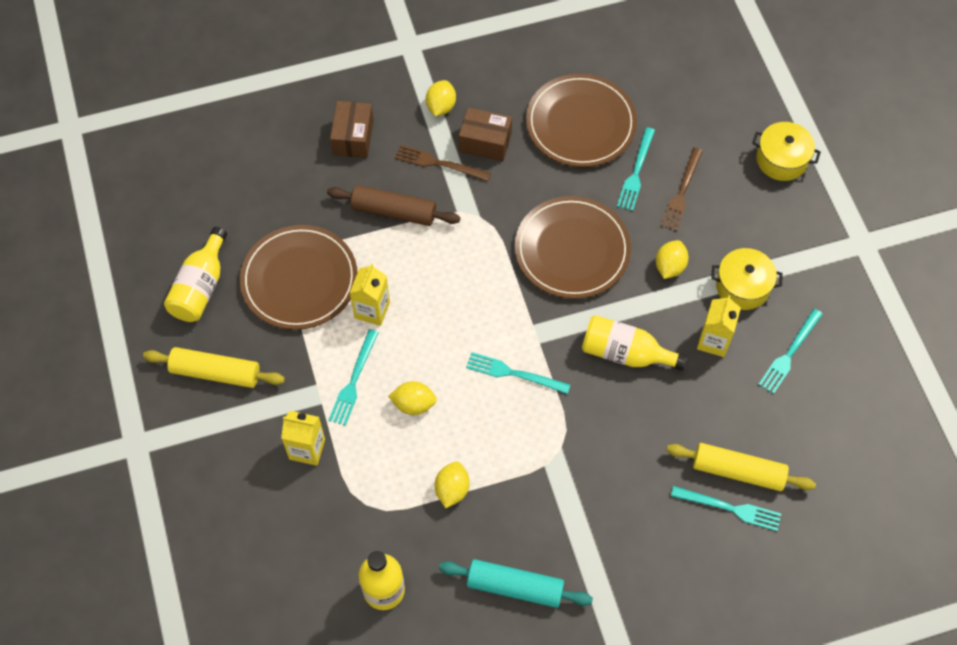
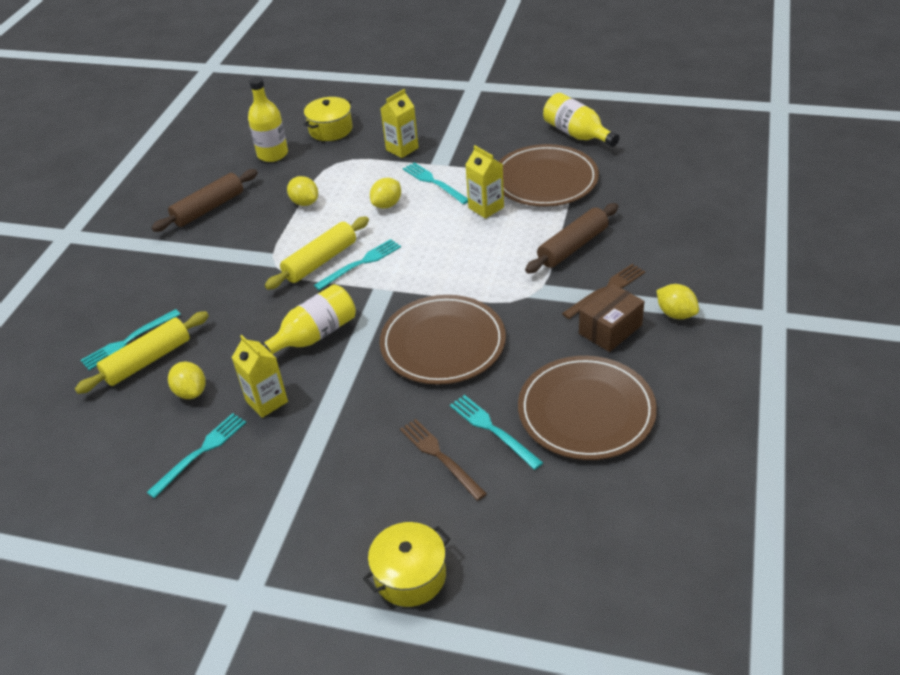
camera: 125 degrees right, 20 degrees down
(215, 373) = (498, 125): yellow rolling pin -> yellow rolling pin (320, 261)
(353, 137) = (673, 246): brown box -> none
(515, 587) = (208, 208): turquoise rolling pin -> brown rolling pin
(669, 267) = (366, 405): yellow lemon -> yellow lemon (191, 392)
(742, 286) = (297, 452): yellow pot -> yellow pot (330, 129)
(789, 353) = (201, 452): turquoise fork -> turquoise fork turned 60 degrees clockwise

